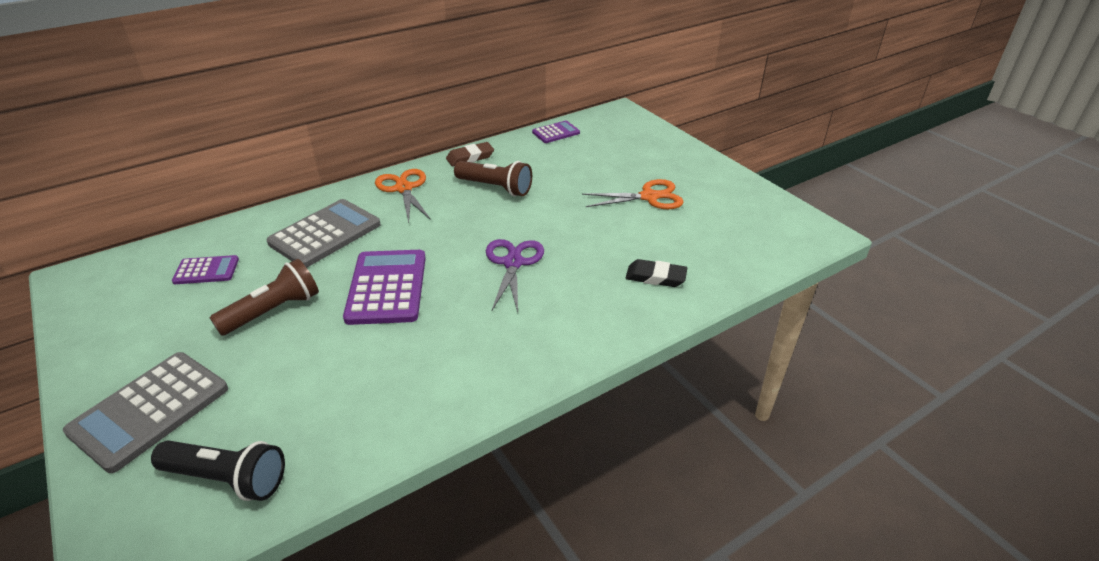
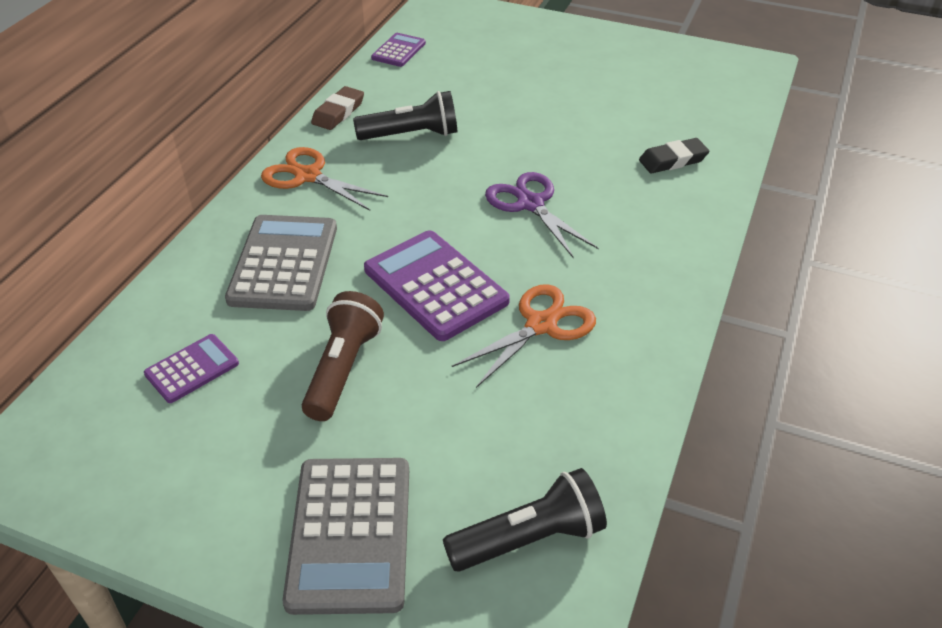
camera: 35 degrees left, 5 degrees up
(495, 188) = (411, 135): brown flashlight -> black flashlight
(649, 197) = (576, 86): orange scissors -> orange scissors (541, 325)

